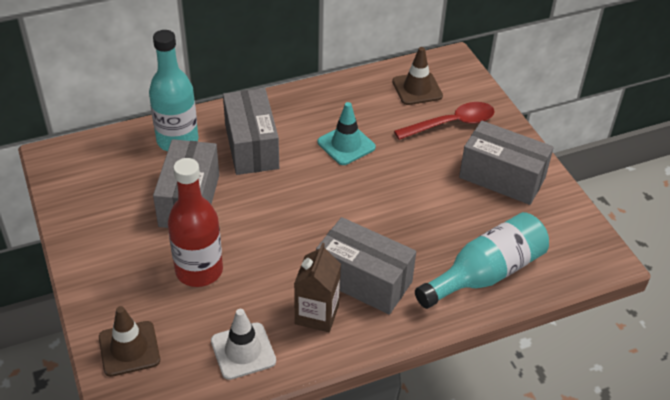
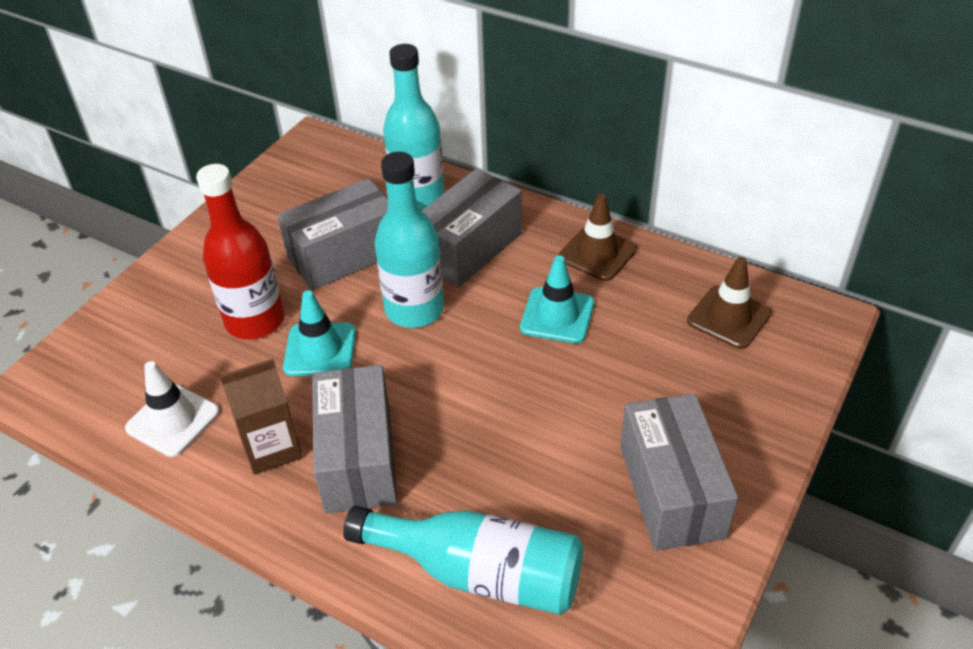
camera: 55 degrees right, 0 degrees up
(129, 349) = (114, 337): brown traffic cone -> brown traffic cone (597, 253)
(260, 253) = (320, 350): none -> turquoise traffic cone
(275, 196) = (414, 309): none -> turquoise bottle
(451, 124) = (708, 384): red spoon -> none

